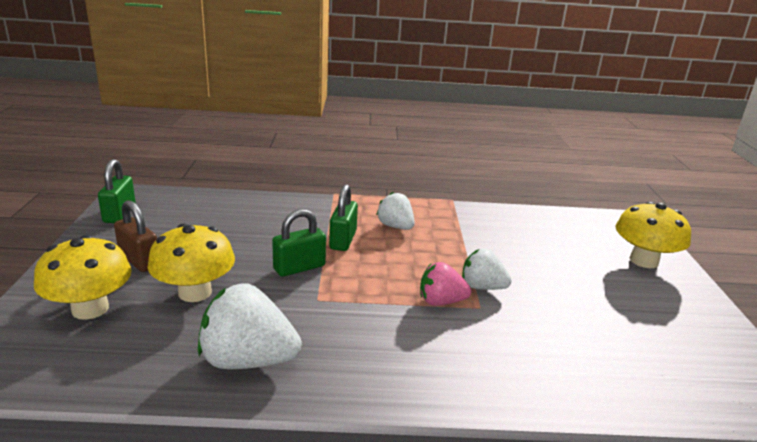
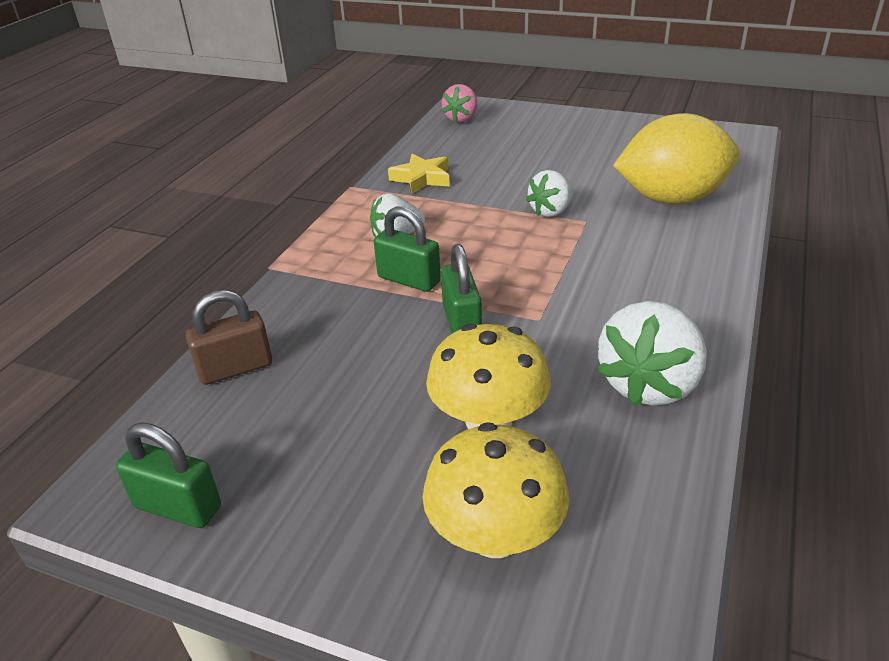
camera: 65 degrees left, 10 degrees up
(139, 260) = (370, 478): brown padlock -> brown padlock (235, 368)
(441, 302) = (570, 240): pink strawberry -> pink strawberry (461, 119)
(486, 223) = (422, 178): none -> yellow star
(563, 356) = (671, 199): none -> yellow lemon
(644, 261) = (537, 123): yellow mushroom -> none

